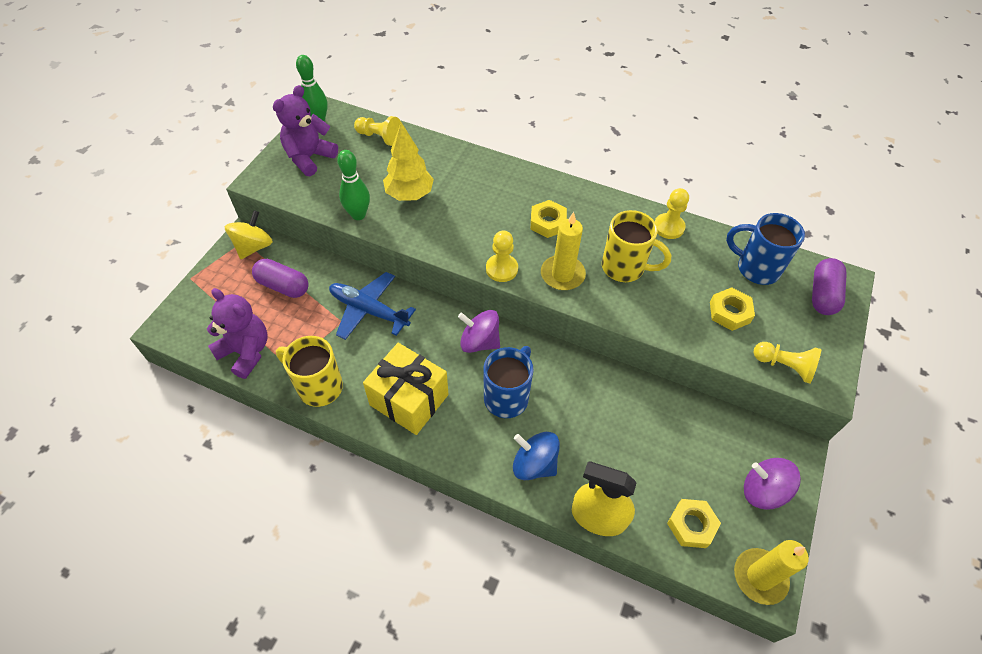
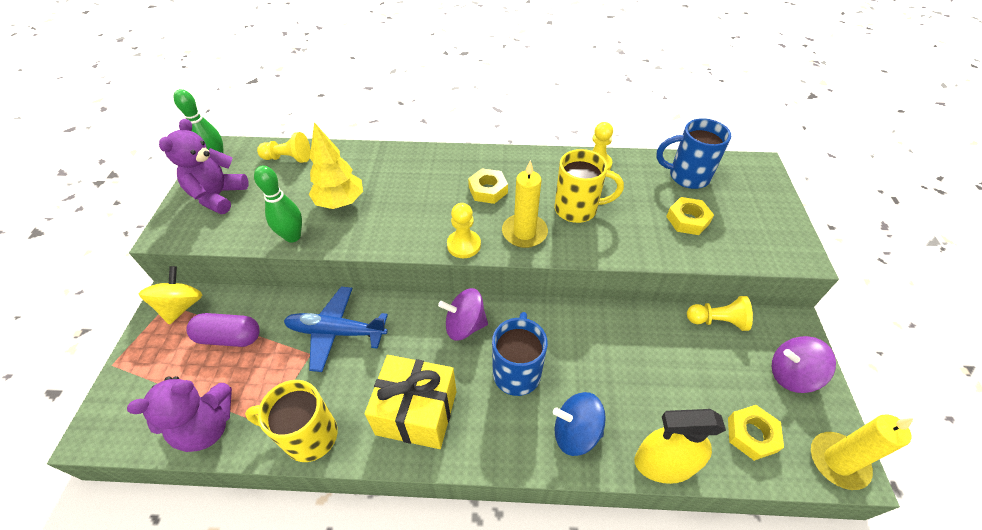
camera: 20 degrees left, 5 degrees down
(246, 352) = (207, 427): purple teddy bear -> purple teddy bear turned 135 degrees clockwise
(784, 366) = (759, 251): yellow pawn -> yellow pawn (717, 321)
(822, 295) = (751, 182): purple capsule -> none

